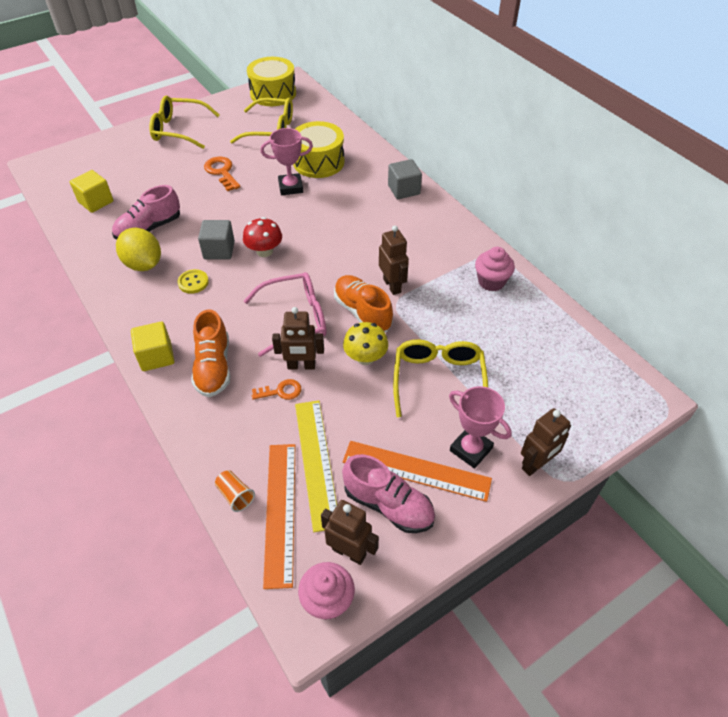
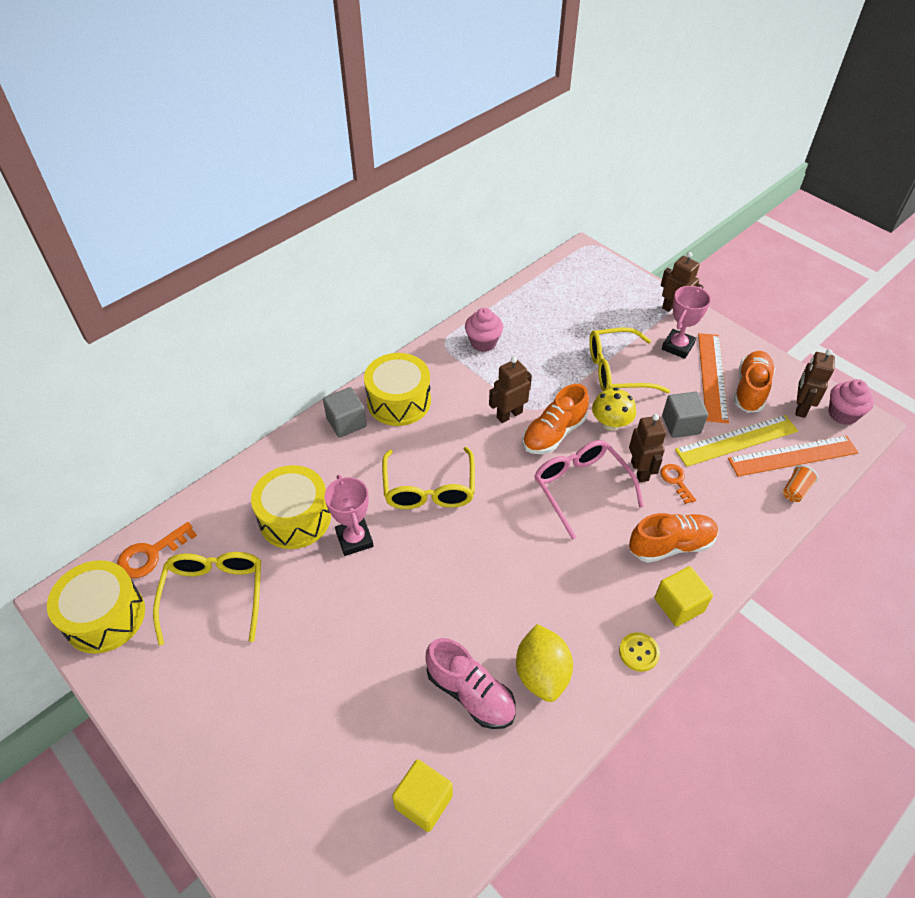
camera: 100 degrees left, 0 degrees up
(143, 264) = (542, 674): yellow lemon -> yellow lemon turned 45 degrees counterclockwise
(180, 130) = (214, 736): yellow glasses -> yellow glasses (429, 488)
(193, 282) = (557, 603): yellow button -> yellow button (638, 652)
(219, 250) = (494, 591): grey cube -> grey cube (681, 425)
(222, 172) = (328, 635): orange key -> orange key (151, 554)
(264, 251) = (484, 540): red mushroom -> none
(388, 505) = (750, 390): pink shoe -> orange shoe
(422, 220) = (399, 401): none -> yellow drum

